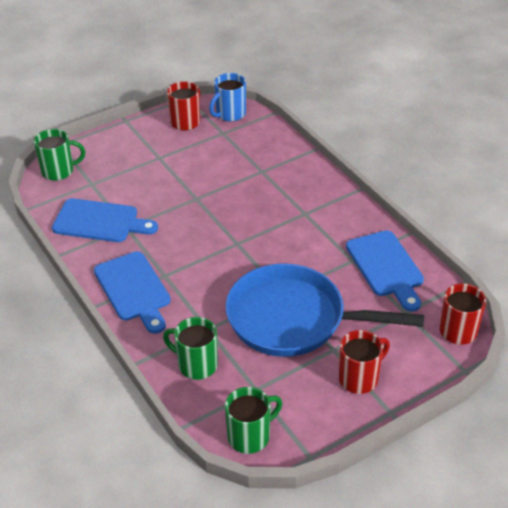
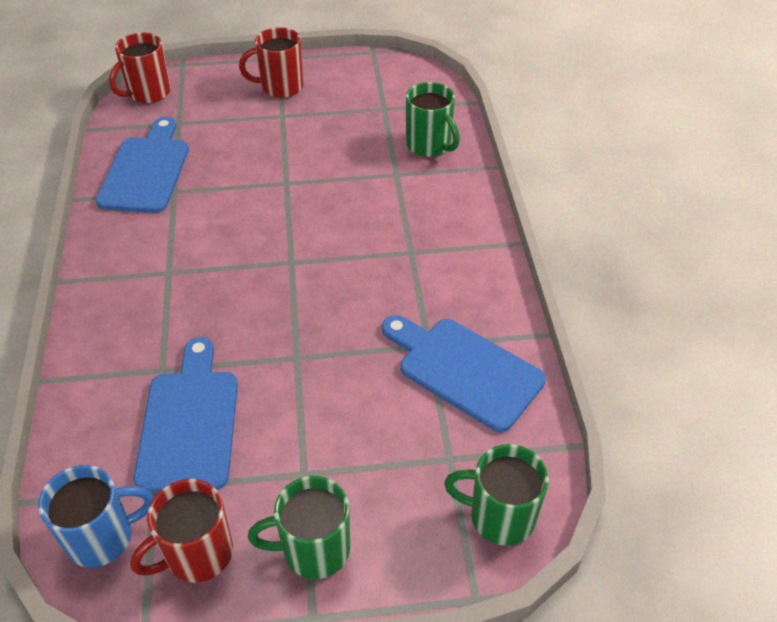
camera: 155 degrees left, 5 degrees up
(134, 289) = (459, 247): blue cutting board -> blue cutting board (189, 422)
(250, 436) = (414, 78): green mug -> green mug (314, 549)
(294, 319) = (296, 153): blue pan -> none

